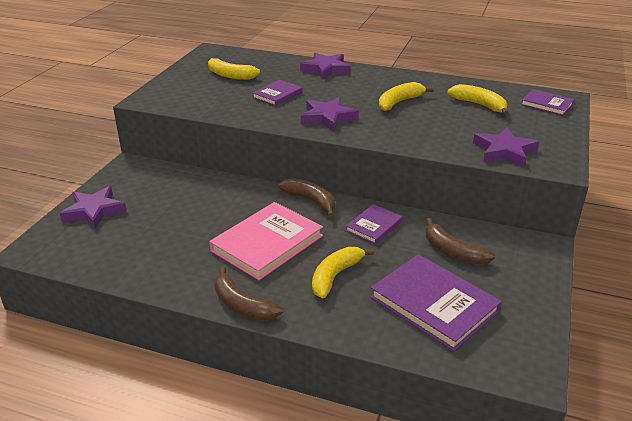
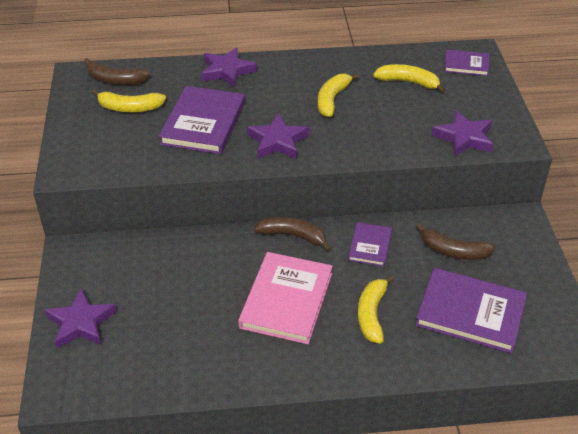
camera: 25 degrees left, 10 degrees up
(242, 305) = (312, 376): brown banana -> brown banana (115, 80)
(277, 95) = (203, 123): purple book -> purple book, size x1.83

